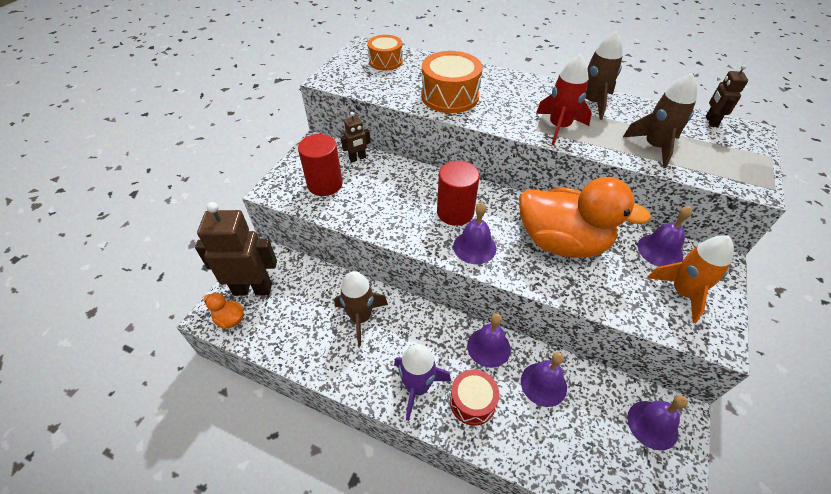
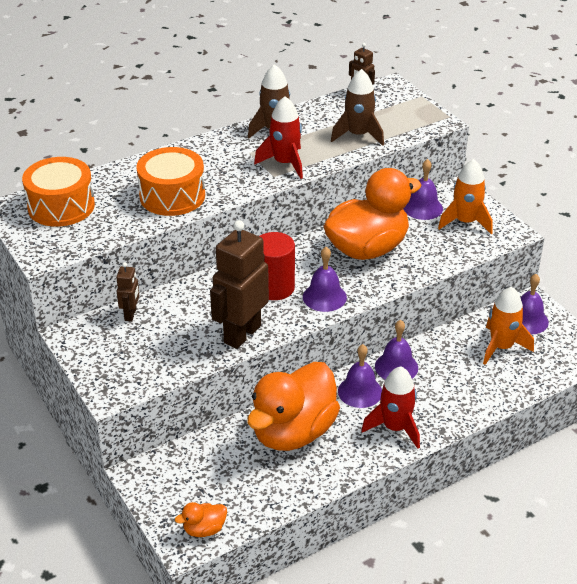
camera: 55 degrees left, 10 degrees down
(253, 289) = (181, 498): brown robot -> brown robot (242, 334)
(325, 184) = (144, 353): red cylinder -> none
(360, 317) = (293, 432): brown rocket -> orange duck
(385, 61) = (61, 206): orange drum -> orange drum, size x1.55
(417, 387) = (395, 428): purple rocket -> red rocket
(472, 402) = (435, 402): red drum -> none
(543, 384) = (453, 355): purple bell -> purple bell (360, 391)
(593, 421) = (501, 347): none -> orange rocket

